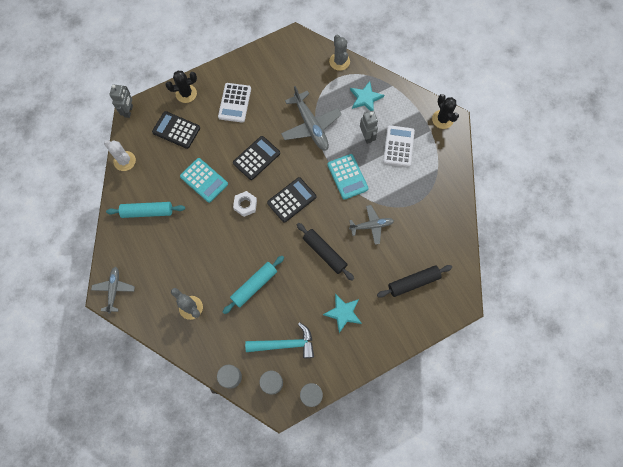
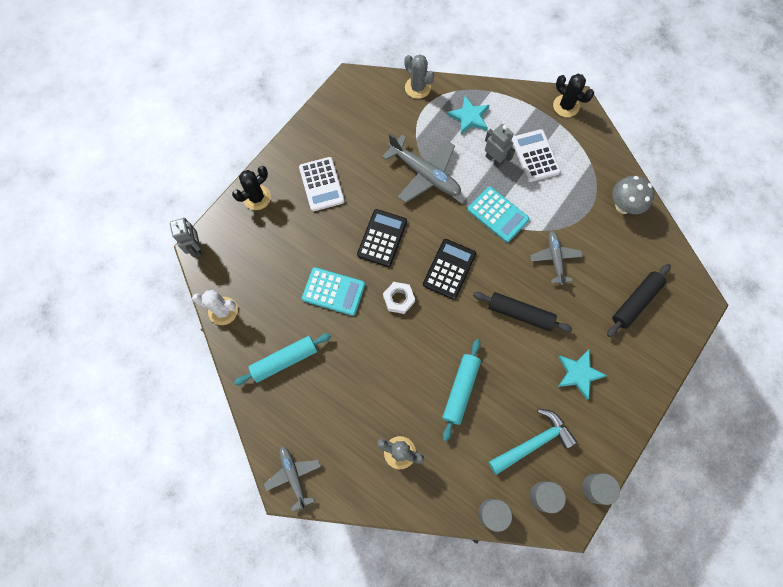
camera: 25 degrees left, 0 degrees up
(176, 130) = (268, 246): black calculator -> none
(371, 226) = (555, 259): grey plane -> grey plane turned 60 degrees counterclockwise
(444, 210) = (623, 206): none -> grey mushroom

